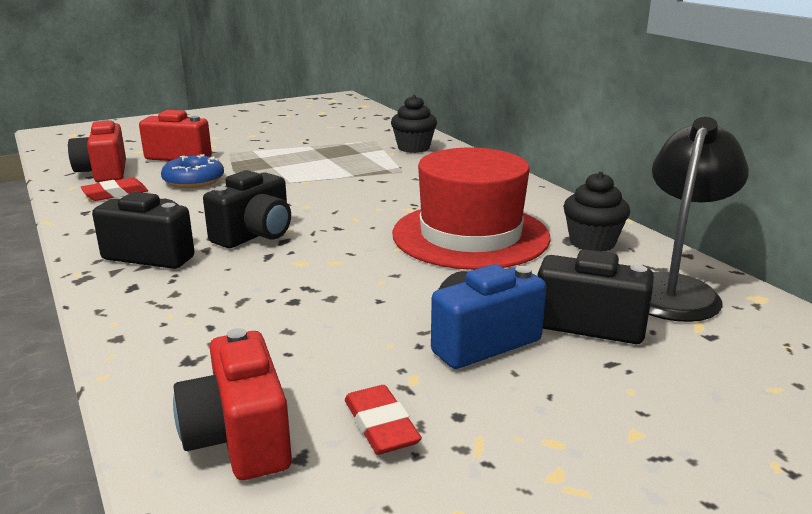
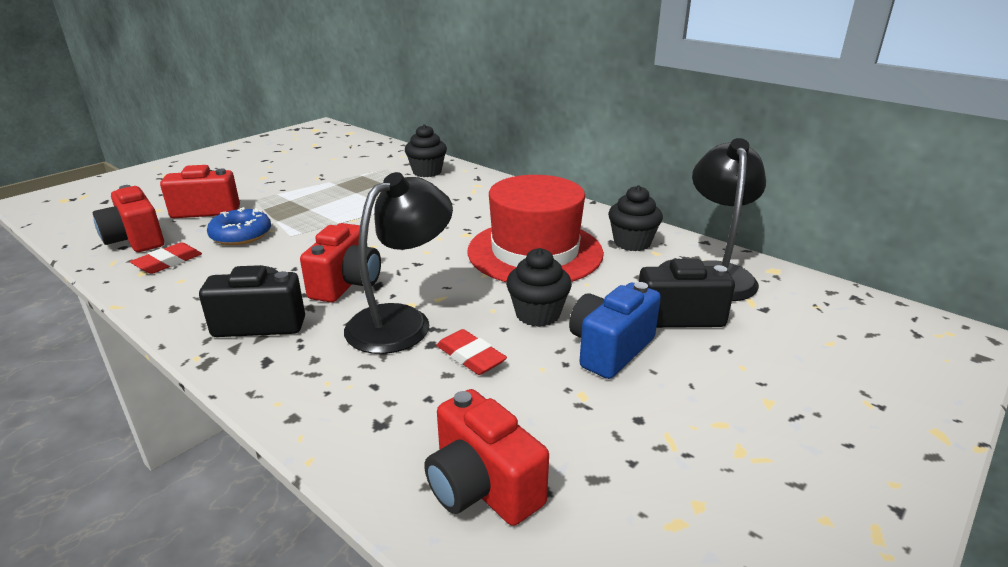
camera: 20 degrees left, 5 degrees up
(255, 235) = (346, 284): black camera -> red camera
(281, 276) = (401, 321): none -> black lamp
(381, 425) = (587, 444): red eraser -> red eraser (470, 356)
(426, 294) = (537, 314): none -> black cupcake

